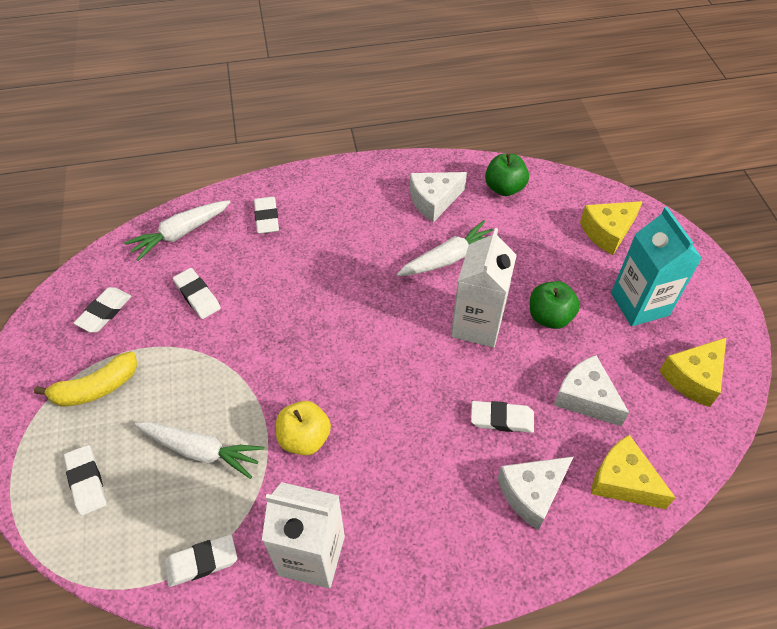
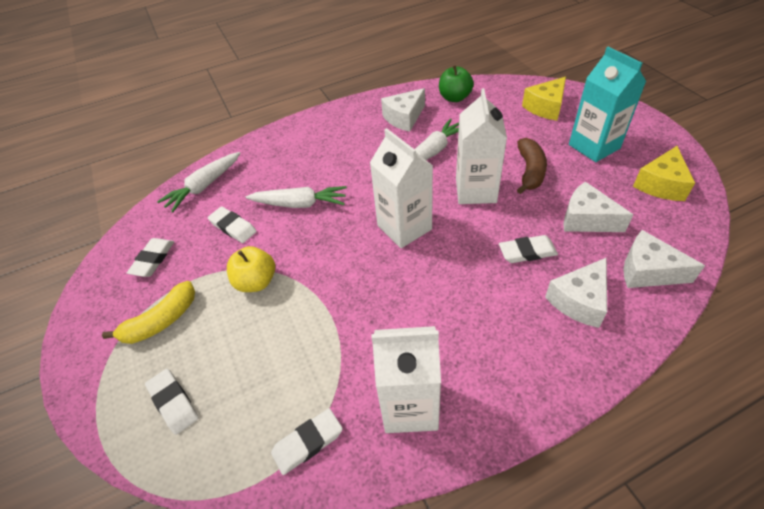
camera: 10 degrees left, 5 degrees down
(201, 451) = (275, 346): white carrot -> white carrot (299, 204)
(266, 218) = (274, 159): white eraser -> none
(304, 438) = (366, 311): yellow apple -> yellow apple (256, 282)
(380, 349) = (404, 227): none -> white carton
(549, 317) = (530, 171): green apple -> brown banana
(622, 481) = (647, 271): yellow cheese -> white cheese

